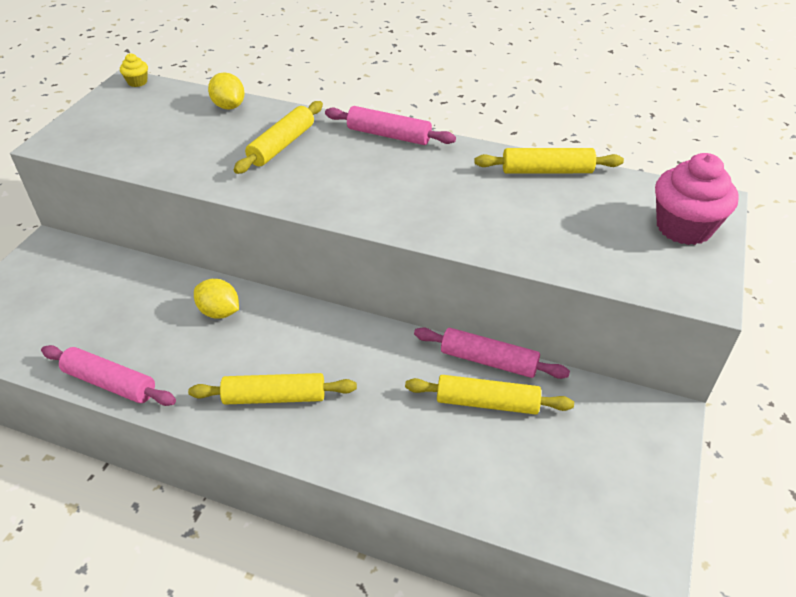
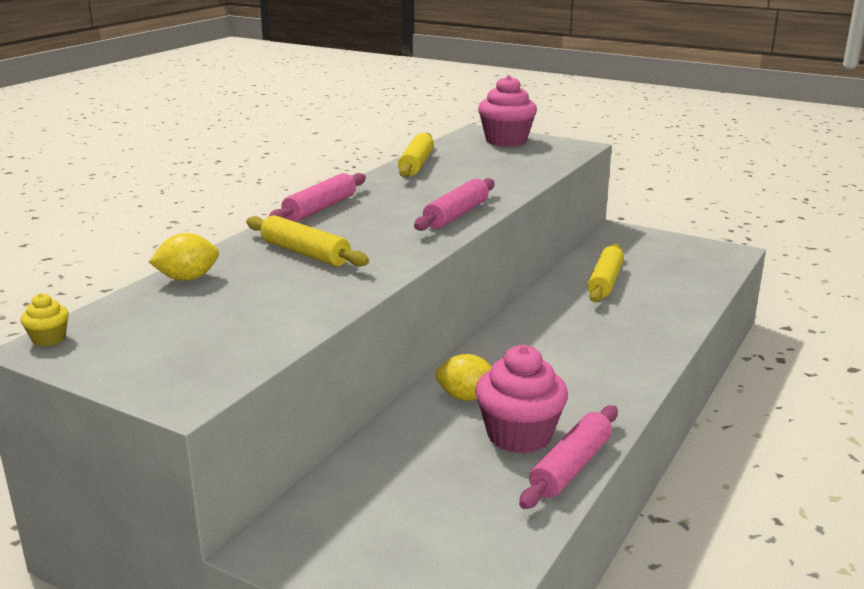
camera: 80 degrees left, 20 degrees down
(159, 348) = (519, 435): none -> pink cupcake
(219, 312) = (466, 397): yellow lemon -> yellow lemon turned 60 degrees clockwise
(274, 397) = (596, 368): yellow rolling pin -> none
(488, 361) = (559, 276): pink rolling pin -> pink rolling pin (456, 215)

